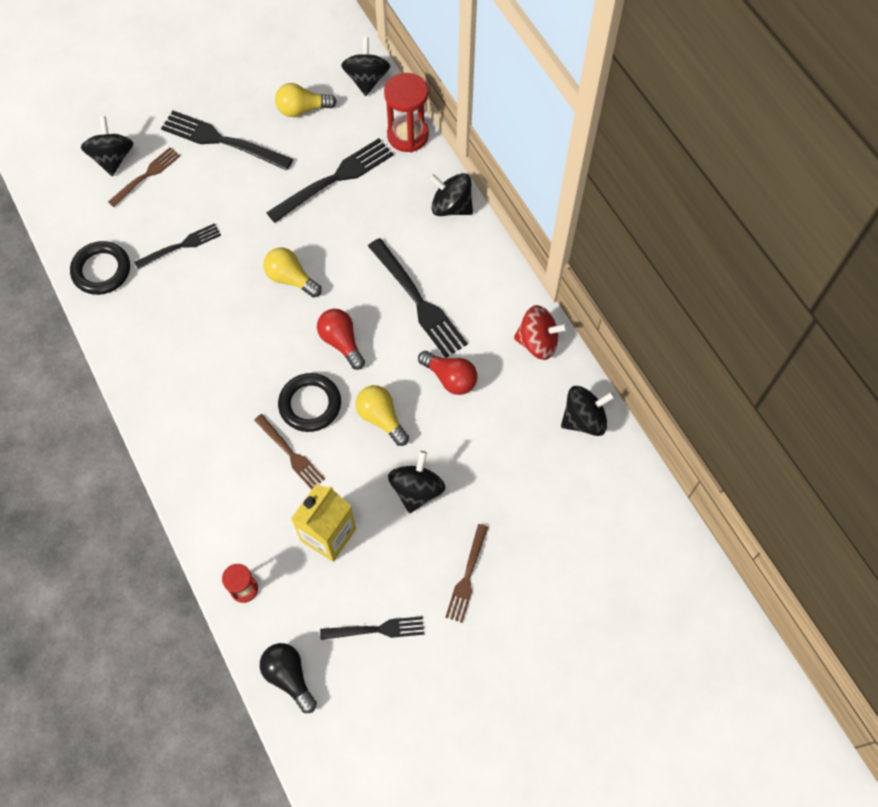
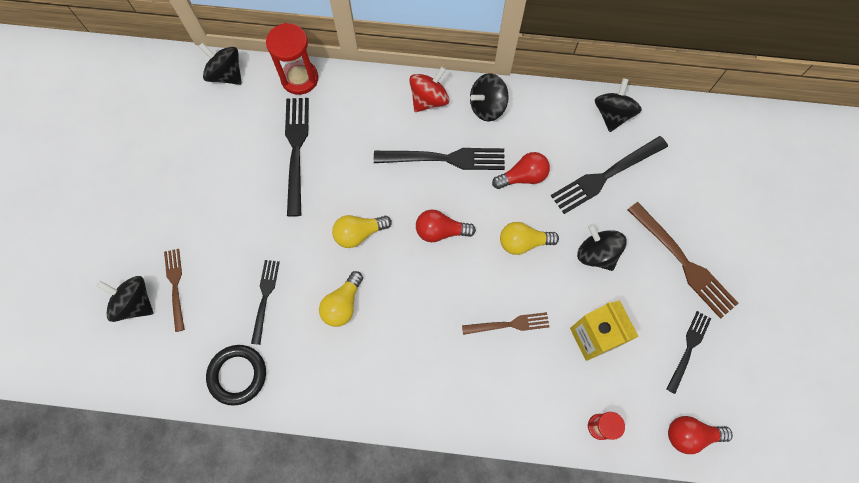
camera: 55 degrees left, 5 degrees up
(221, 141) = (192, 209): black fork -> black fork (605, 176)
(289, 676) = (690, 435): black light bulb -> red light bulb
(302, 109) = (214, 134): yellow light bulb -> yellow light bulb (343, 304)
(310, 404) = (477, 285): black ring -> none
(451, 206) = (383, 89): black spinning top -> black spinning top (487, 107)
(467, 577) = (684, 262): brown fork -> brown fork, size x1.64
(538, 342) = (534, 105): red spinning top -> red spinning top (429, 100)

